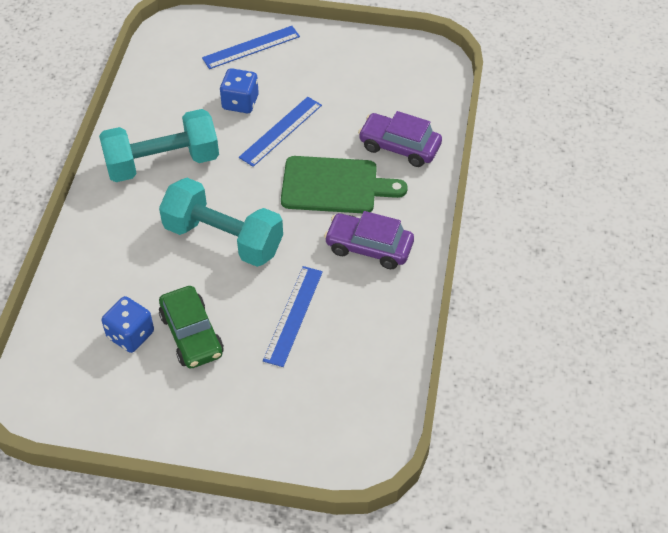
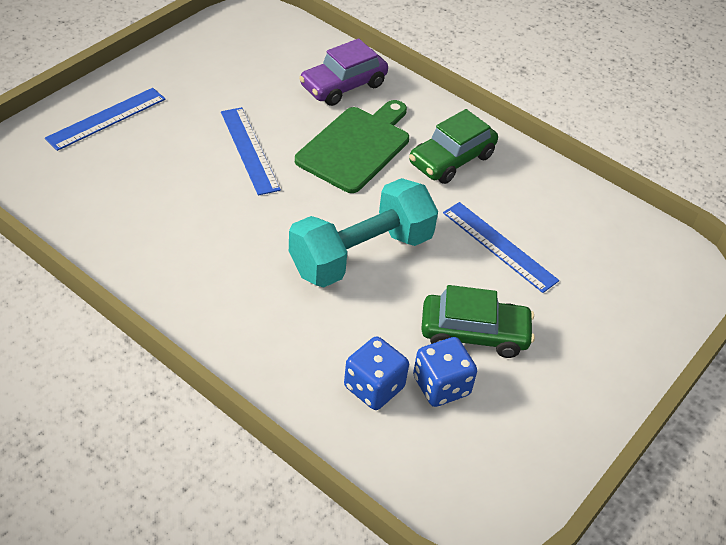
camera: 65 degrees left, 5 degrees down
(162, 163) = (210, 257): turquoise dumbbell -> none
(240, 102) = (179, 160): blue dice -> blue dice (374, 387)
(251, 47) = (106, 118): blue ruler -> blue ruler turned 45 degrees clockwise
(369, 247) = (451, 159): purple car -> green car

